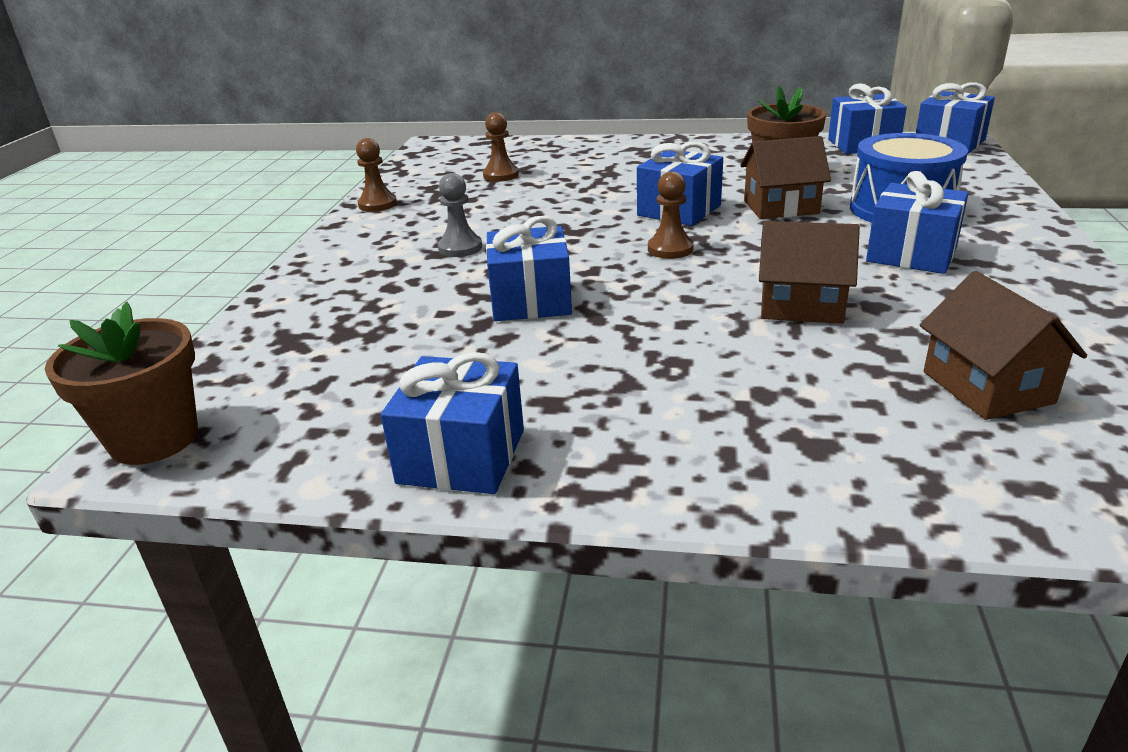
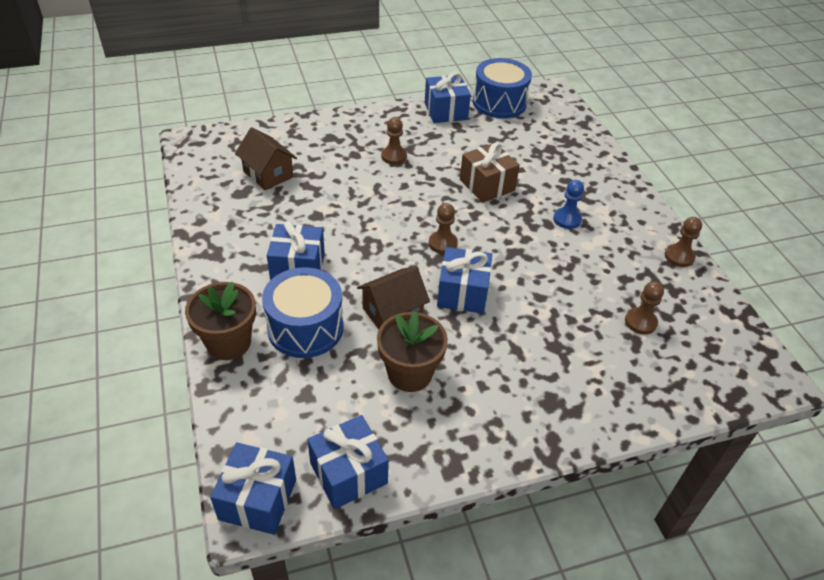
camera: 150 degrees right, 15 degrees up
(154, 439) = (553, 96): brown flower pot -> brown flower pot (228, 342)
(303, 450) = (499, 103): none -> blue drum
(460, 248) = (567, 219): grey pawn -> blue pawn
(531, 300) = (487, 185): blue gift -> brown gift
(673, 373) = (394, 156): none -> brown pawn
(801, 305) = (352, 208): brown house -> none

